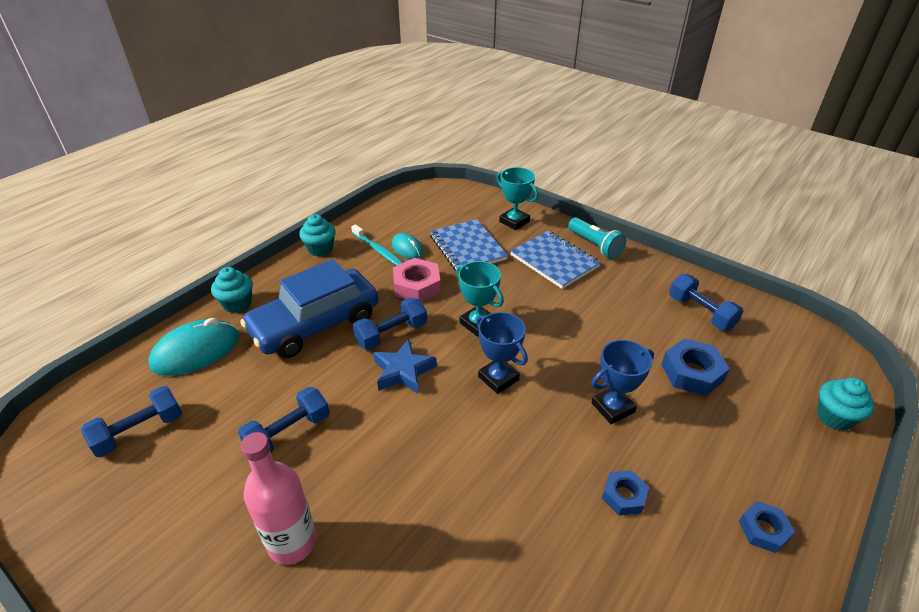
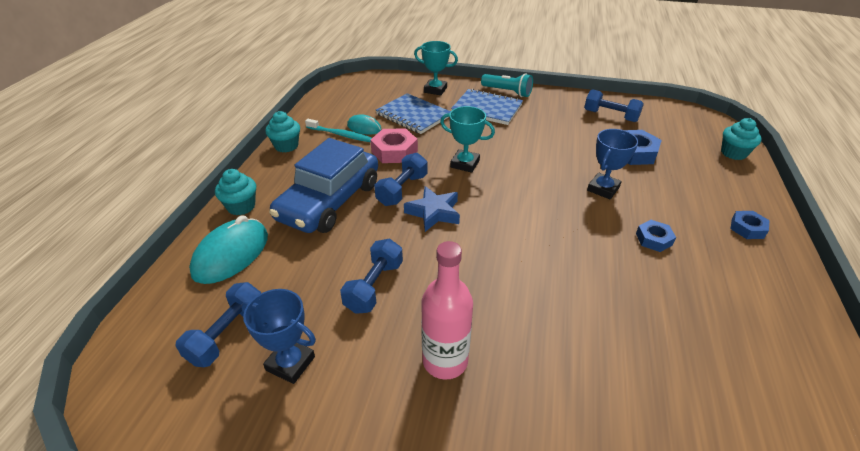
camera: 25 degrees left, 0 degrees up
(498, 378) = (510, 195): blue trophy -> blue trophy (290, 363)

